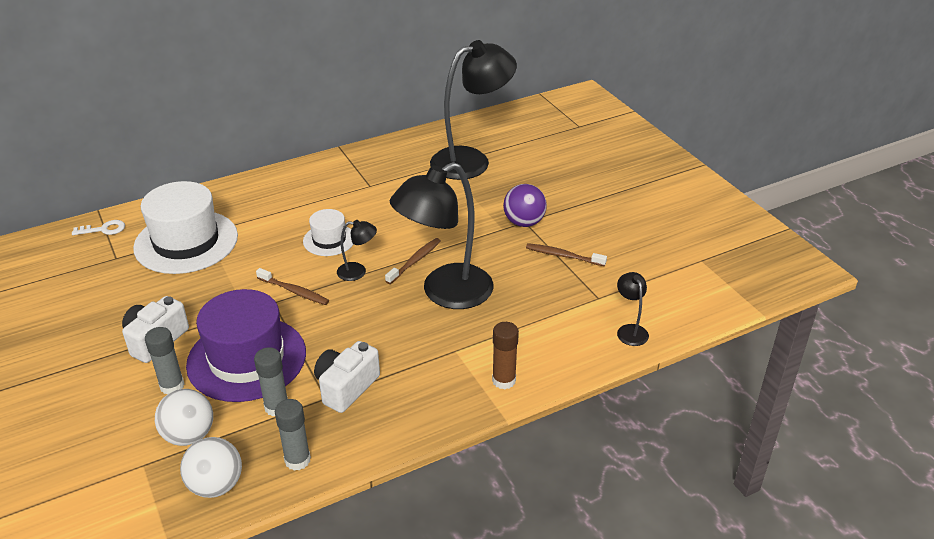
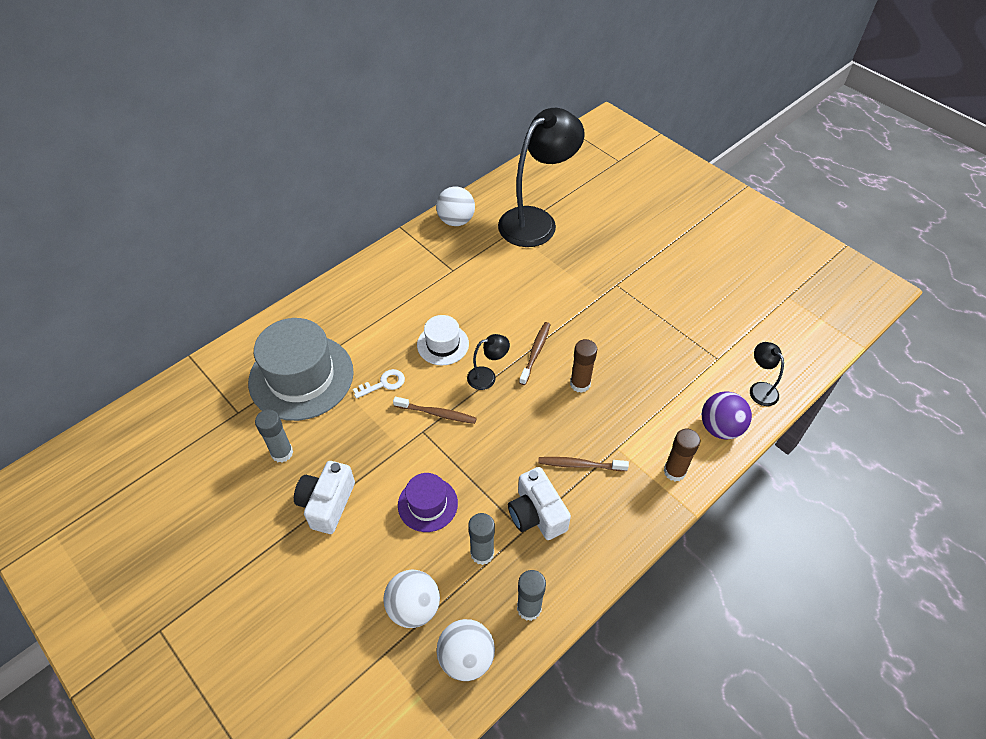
camera: 15 degrees left, 15 degrees up
(104, 229) = (207, 379): white key -> white key (383, 383)
(172, 386) = (369, 554): grey glue stick -> grey glue stick (282, 453)
(186, 242) = (301, 377): white hat -> grey hat
(246, 359) = (427, 504): purple hat -> purple hat, size x0.52
(346, 387) = (536, 514): white camera -> white camera turned 45 degrees counterclockwise
(394, 149) = (456, 221): none -> white ball
(445, 293) = (580, 384): black lamp -> brown glue stick
(524, 222) = (616, 286): purple ball -> purple ball (720, 428)
(563, 256) = (667, 317): brown toothbrush -> brown toothbrush (580, 465)

